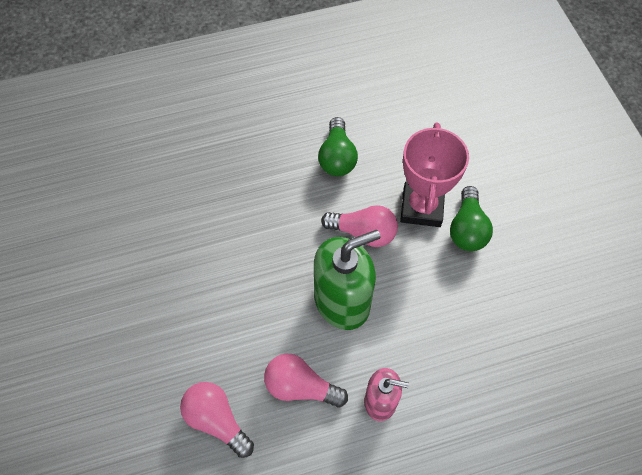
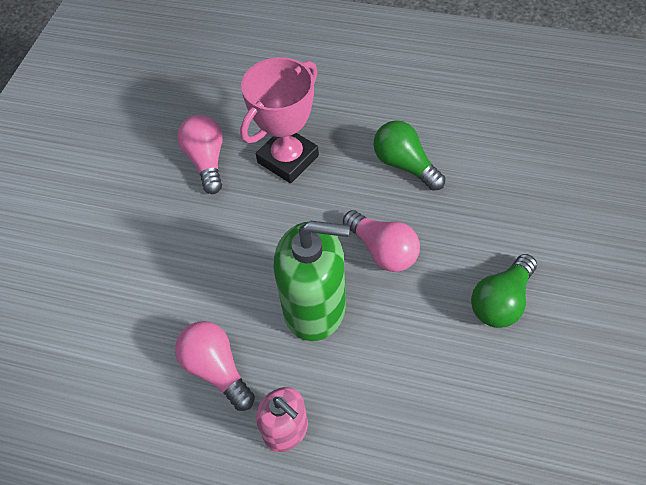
camera: 35 degrees right, 5 degrees down
(217, 420) = (119, 356): pink light bulb -> pink light bulb (206, 161)
(337, 157) = (404, 165): green light bulb -> green light bulb turned 105 degrees clockwise
(421, 207) = (463, 255): pink trophy -> pink trophy (288, 159)

